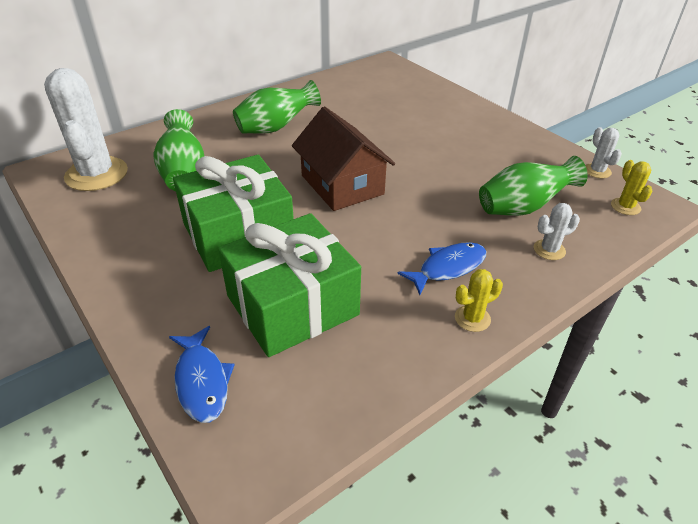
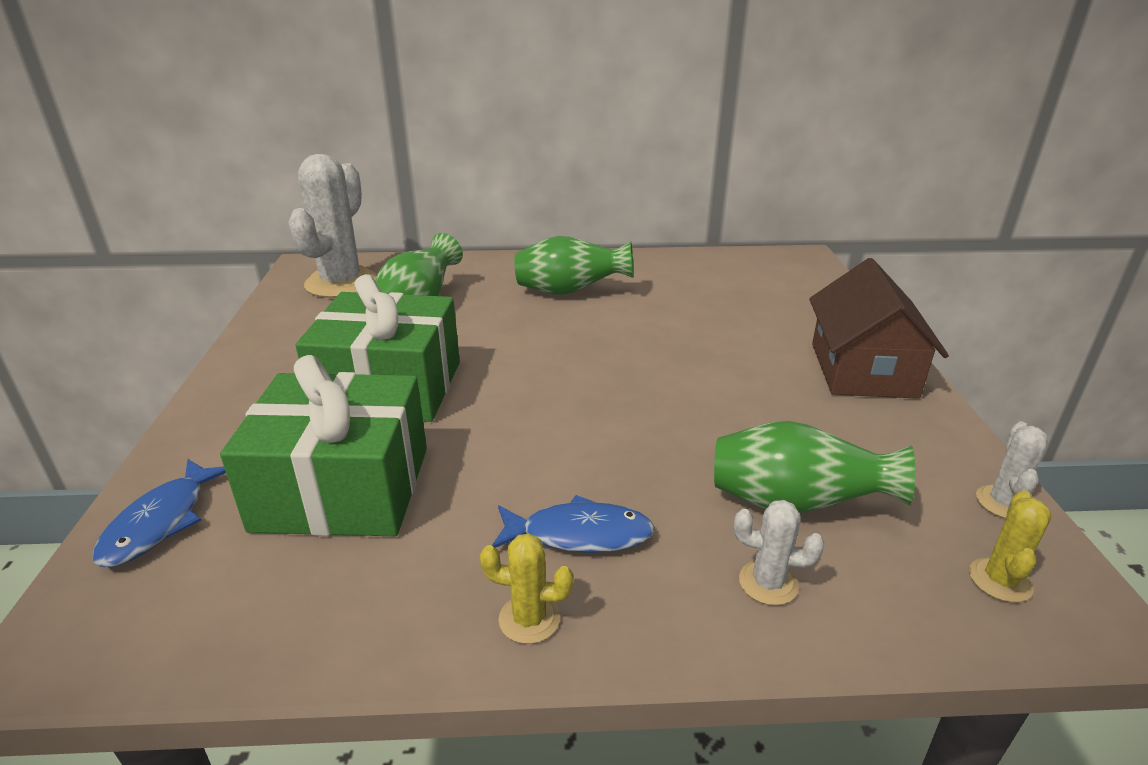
camera: 35 degrees right, 10 degrees down
(342, 185) = (569, 378): brown house -> brown house (862, 370)

